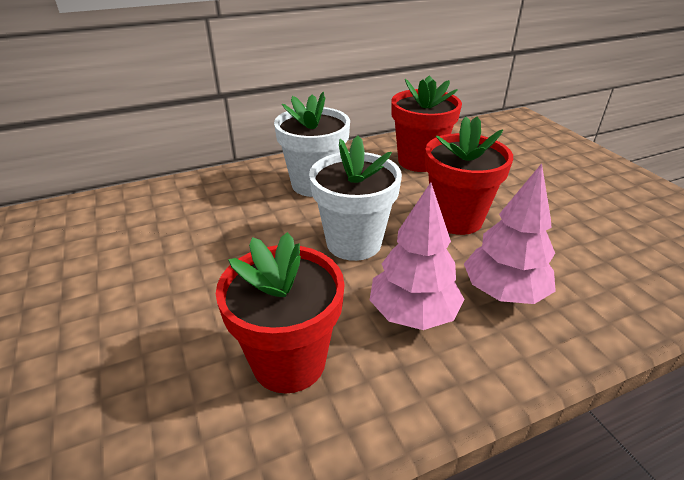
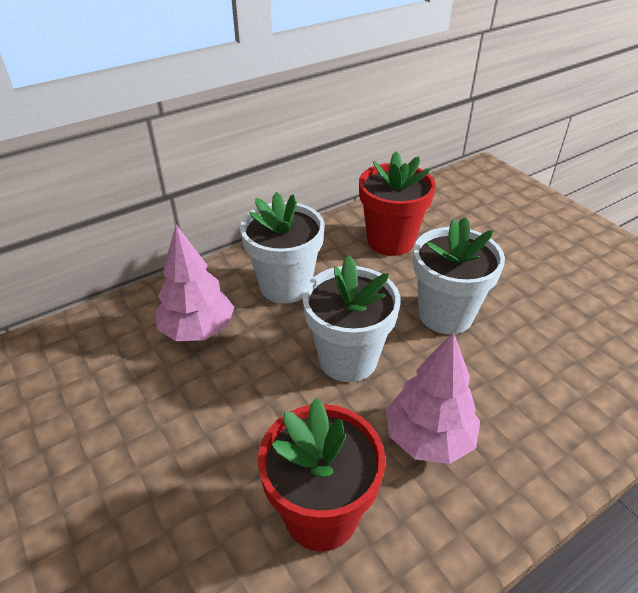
camera: 10 degrees left, 5 degrees up
(456, 219) = (445, 314): red flower pot -> white flower pot
(503, 292) = (510, 399): pink tree -> pink tree (198, 330)

